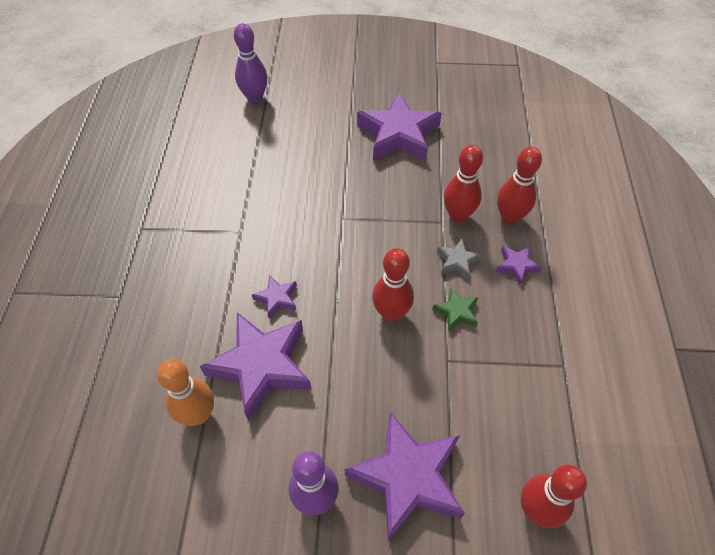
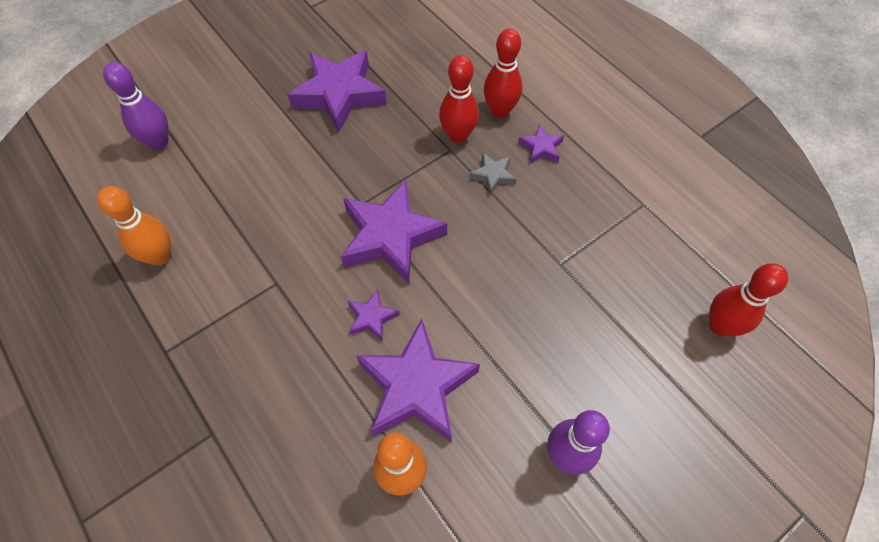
camera: 40 degrees left, 5 degrees up
(190, 169) = (160, 256): none -> orange bowling pin
(391, 313) = (481, 257): red bowling pin -> none
(407, 477) = (616, 378): purple star -> purple star (390, 236)
(456, 312) = (531, 218): green star -> none

